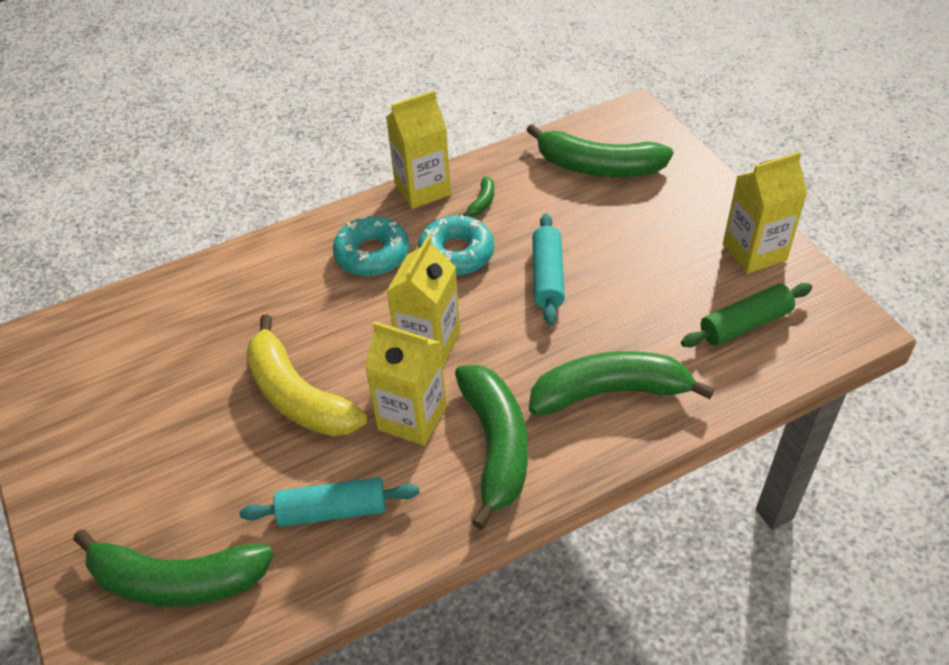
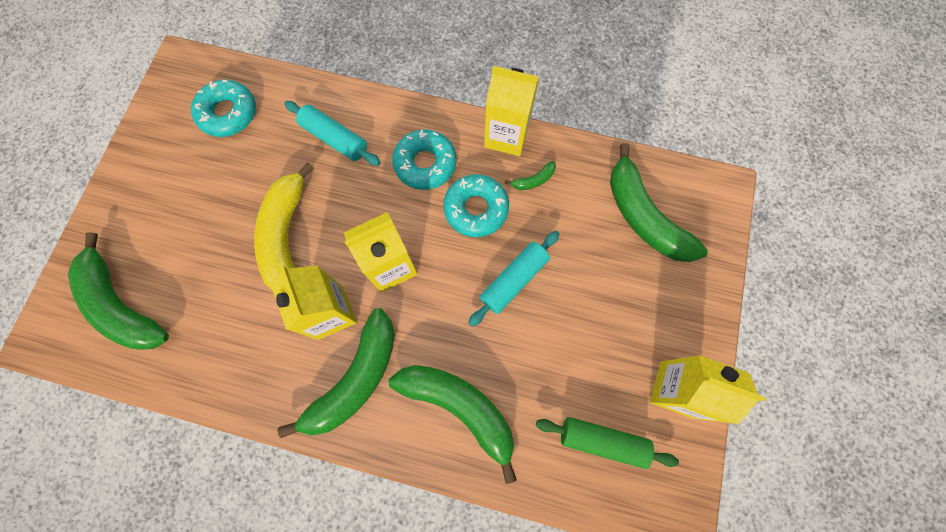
camera: 40 degrees right, 25 degrees up
(119, 349) = (228, 113): none -> turquoise donut
(332, 510) = (231, 335): turquoise rolling pin -> turquoise rolling pin (335, 139)

